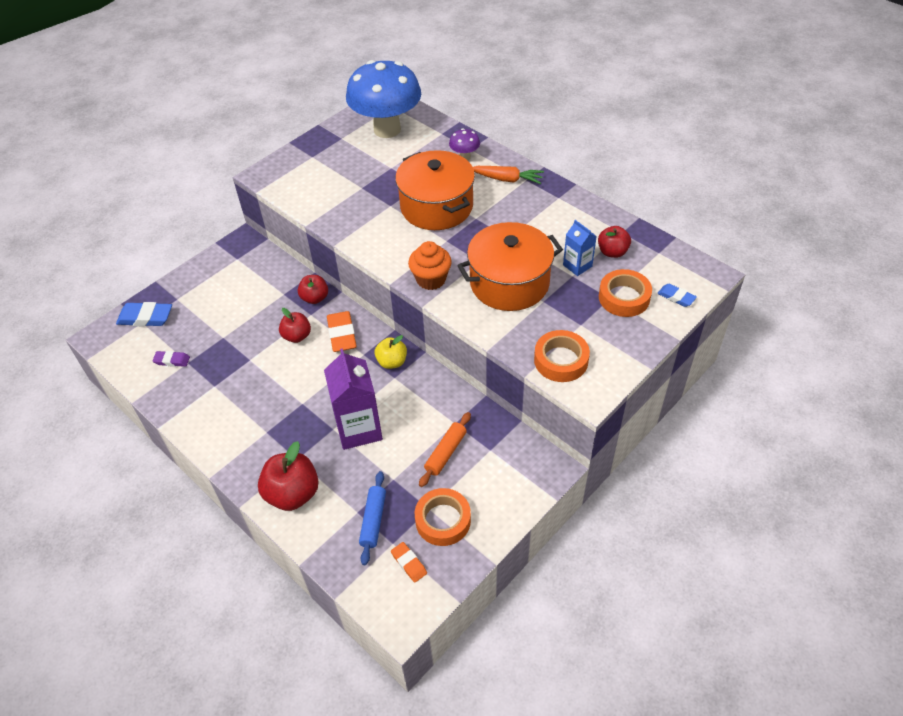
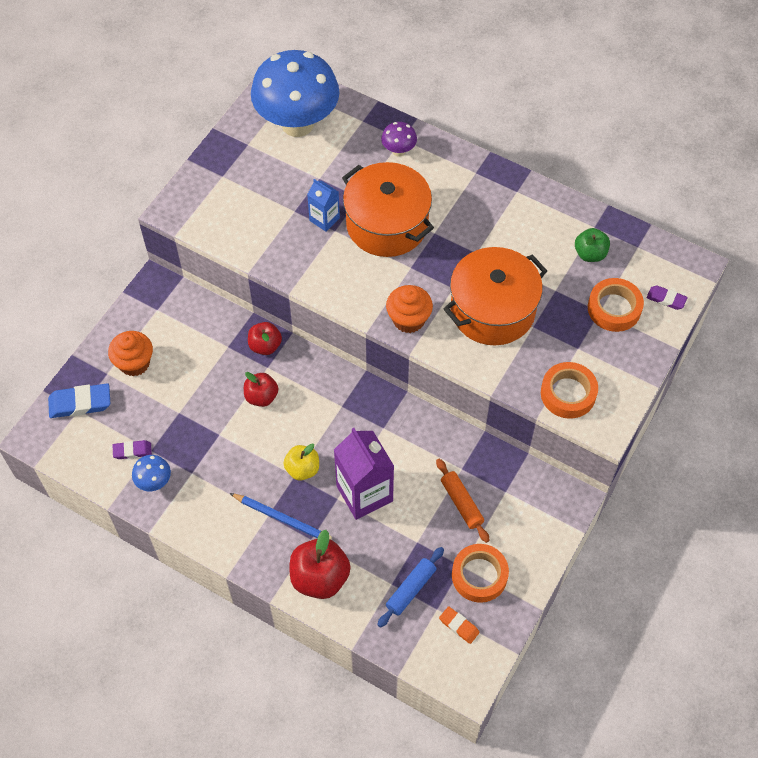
camera: 15 degrees left, 10 degrees up
(179, 388) = (154, 482): none -> blue mushroom
(202, 295) = (134, 363): none -> orange cupcake
(277, 437) = (282, 519): none -> blue pencil
(342, 334) = (310, 386): orange eraser -> none
(373, 520) = (411, 589): blue rolling pin -> blue rolling pin turned 45 degrees clockwise
(392, 362) = (375, 410): yellow apple -> yellow apple (302, 469)
(445, 453) = (461, 503): orange rolling pin -> orange rolling pin turned 45 degrees counterclockwise
(507, 179) = (454, 175): orange carrot -> none
(577, 266) = (558, 277): blue carton -> blue carton (324, 219)
(612, 252) = (590, 254): red apple -> green apple
(676, 297) = (666, 299): blue eraser -> purple eraser

